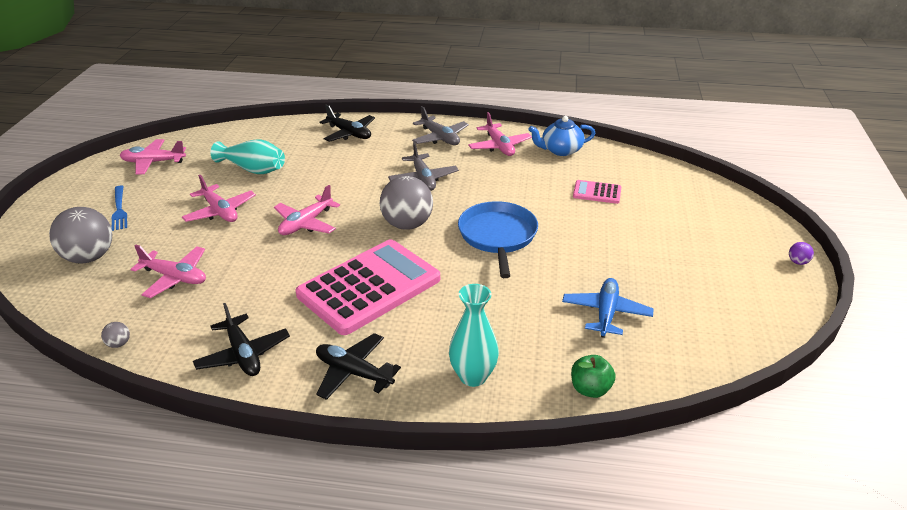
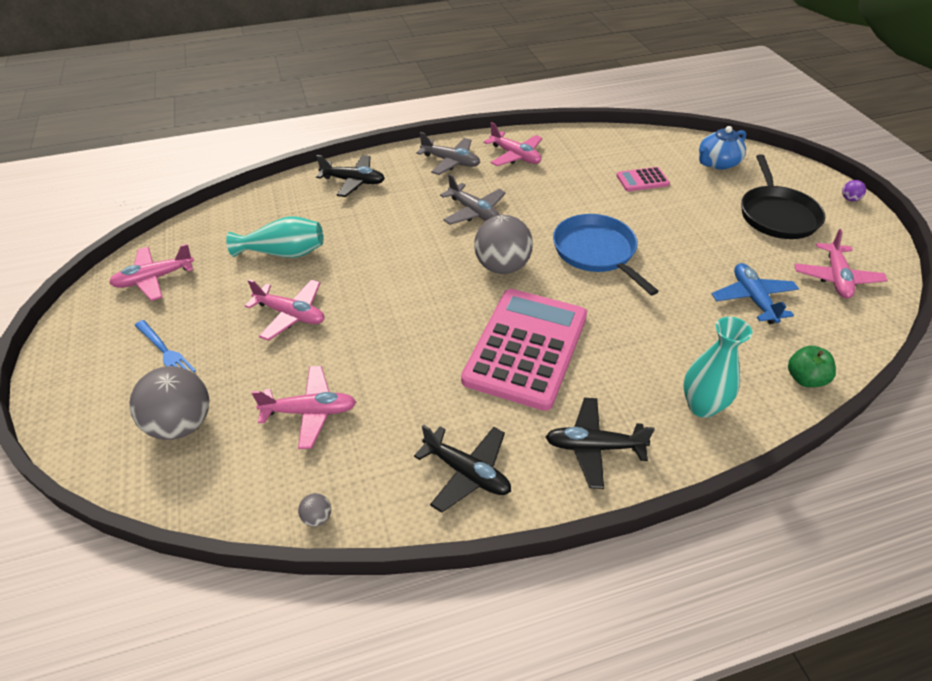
camera: 25 degrees left, 10 degrees up
(306, 223) = (399, 298): pink plane -> pink plane (836, 278)
(560, 150) = (574, 145): blue teapot -> blue teapot (717, 163)
(703, 254) = (777, 215): none -> black pan

